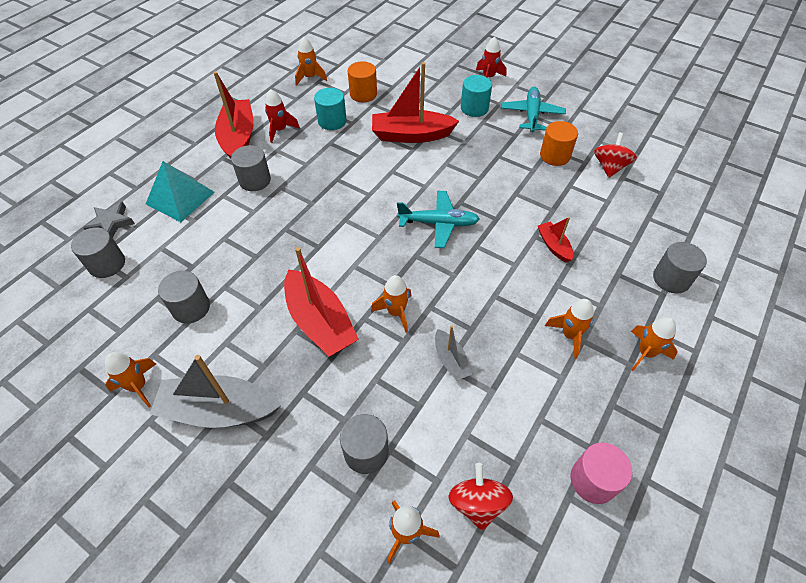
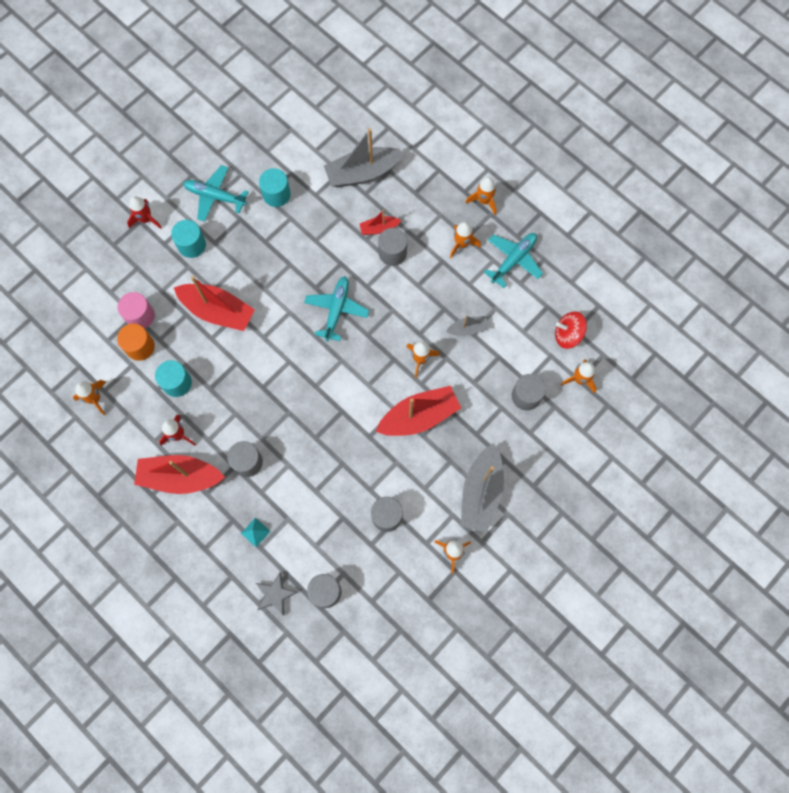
camera: 80 degrees left, 20 degrees up
(180, 198) = (255, 532): turquoise pyramid -> turquoise pyramid, size x0.46
(411, 135) = (218, 311): red boat -> red boat turned 75 degrees counterclockwise
(555, 156) = (276, 194): orange cylinder -> turquoise cylinder
(572, 404) = (513, 260): none -> turquoise plane
(593, 480) = (564, 265): pink cylinder -> pink cylinder (140, 316)
(609, 167) = (301, 156): red spinning top -> none
(617, 220) = (363, 173): none -> grey boat
(671, 279) = (426, 158): grey cylinder -> grey cylinder (392, 253)

